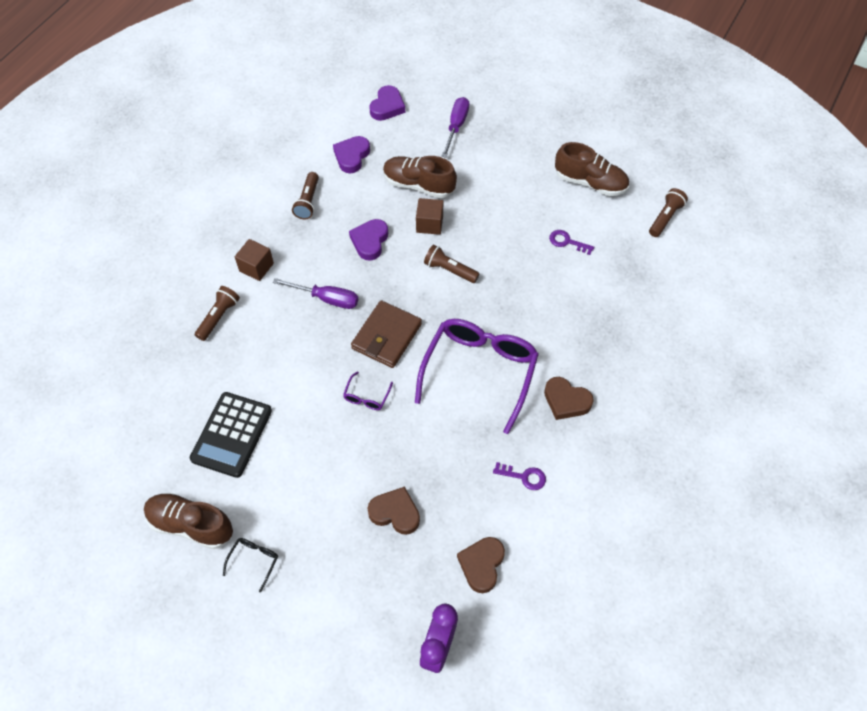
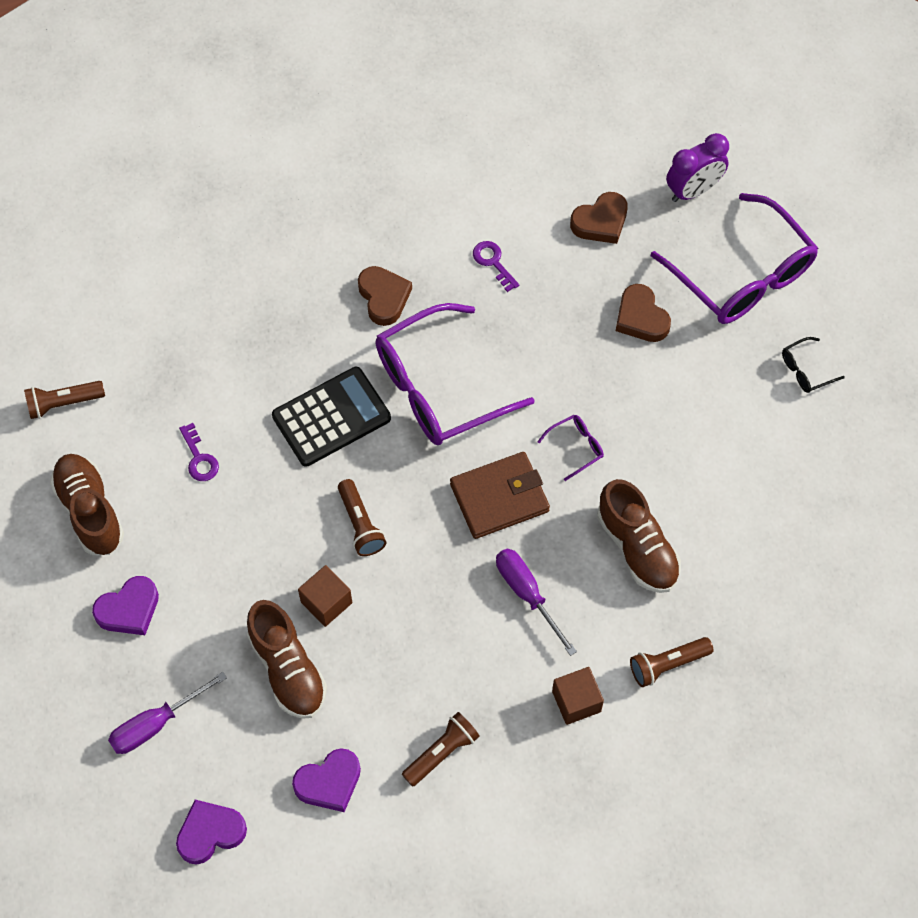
camera: 140 degrees left, 5 degrees up
(191, 525) = (846, 446): brown shoe -> brown shoe (637, 547)
(231, 434) = (746, 509): black calculator -> black calculator (331, 417)
(349, 602) = (742, 275): none -> purple glasses
(370, 241) = (416, 633): purple heart -> purple heart (129, 609)

